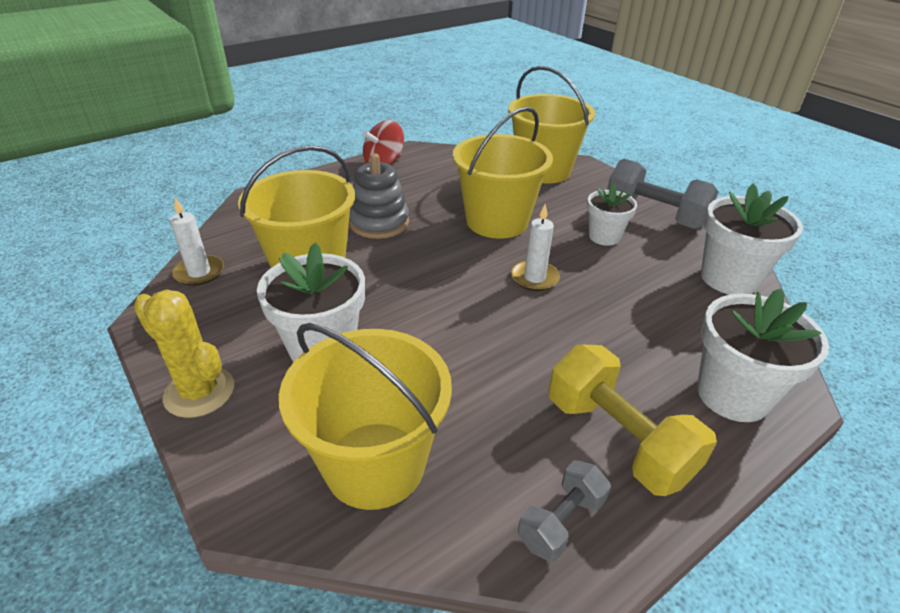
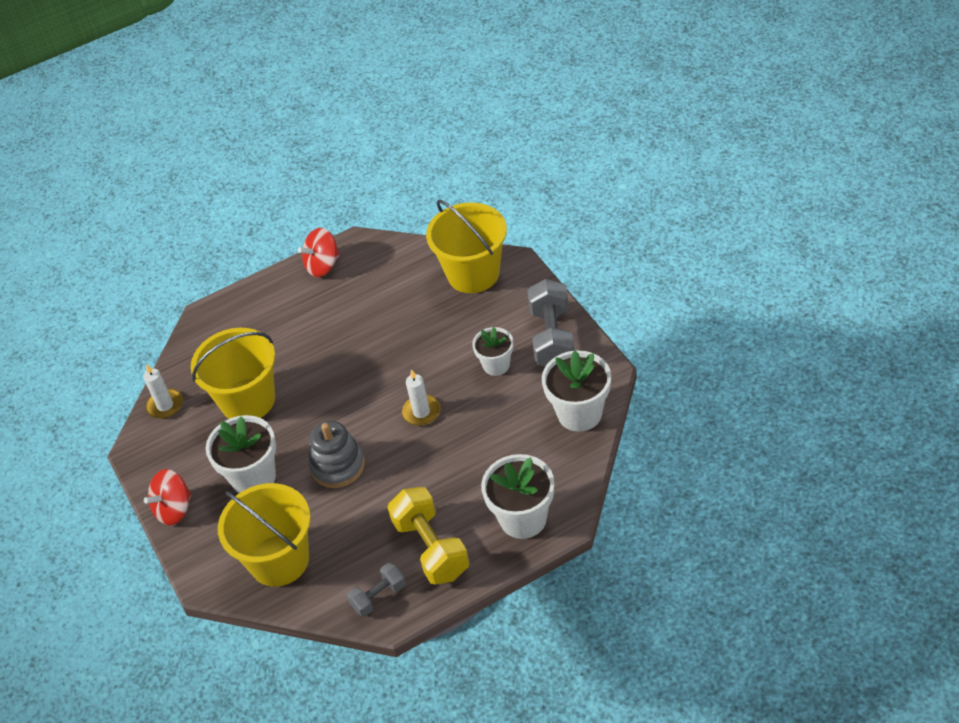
camera: 15 degrees right, 10 degrees up
(199, 392) = (174, 509): yellow cactus -> red spinning top
(379, 223) = (308, 348): grey stacking toy -> grey stacking toy (337, 466)
(497, 221) = (409, 346): yellow bucket -> none
(654, 216) = (552, 338): grey dumbbell -> grey dumbbell turned 45 degrees clockwise

